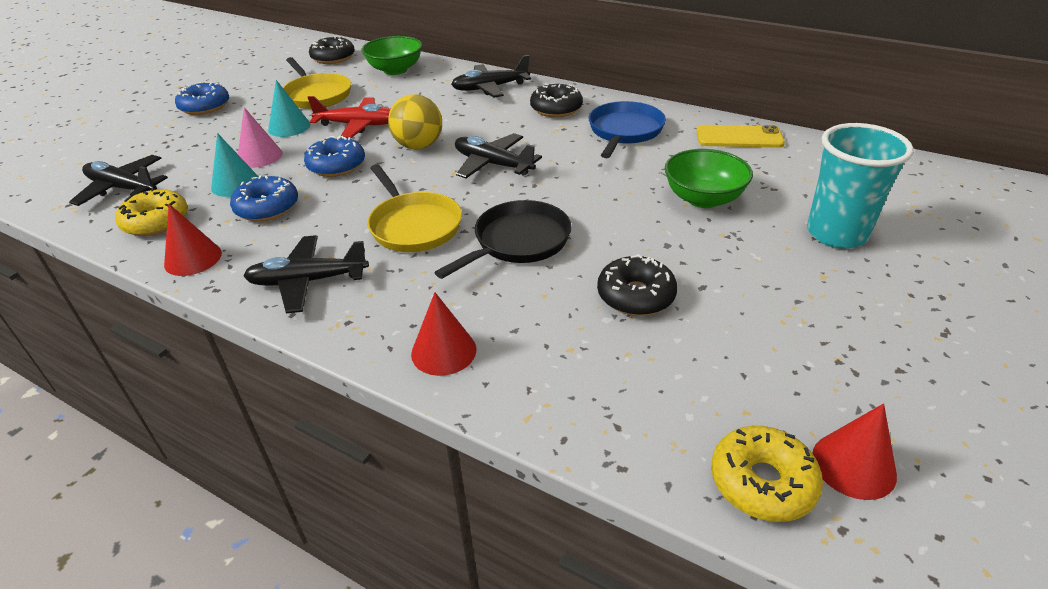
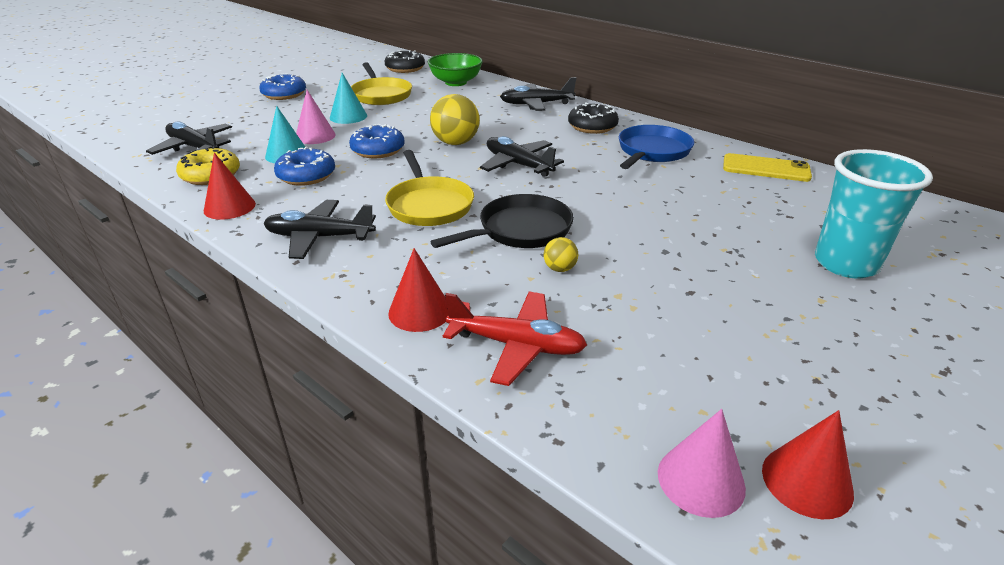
camera: 10 degrees right, 5 degrees down
(358, 125) = (408, 121): red plane -> red plane (516, 345)
(570, 280) = (560, 269): none -> yellow ball
(635, 296) = (620, 290): black donut -> none
(703, 199) = (713, 216): green bowl -> none
(762, 482) = (701, 480): yellow donut -> pink cone

